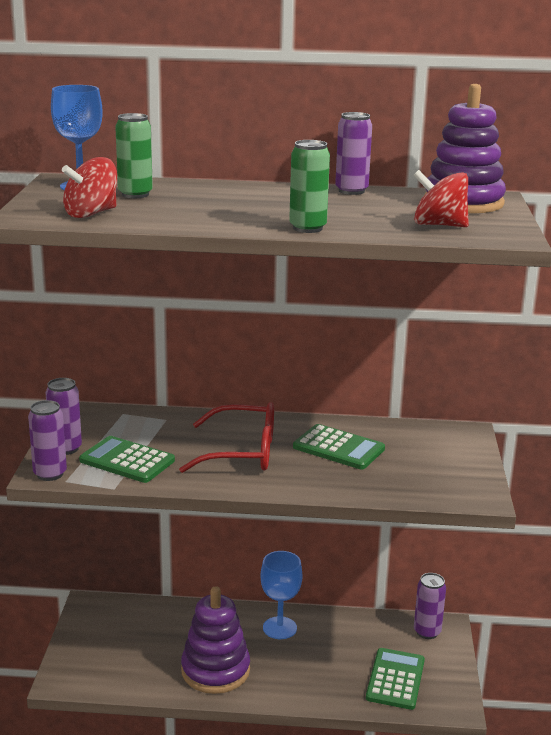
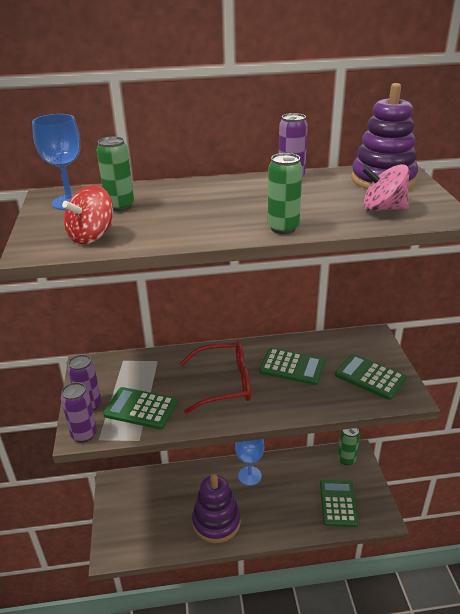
camera: 10 degrees left, 10 degrees up
(427, 632) = (346, 459): purple can -> green can
(438, 471) = (370, 377): none -> green calculator
(439, 225) = (382, 209): red spinning top -> pink spinning top

